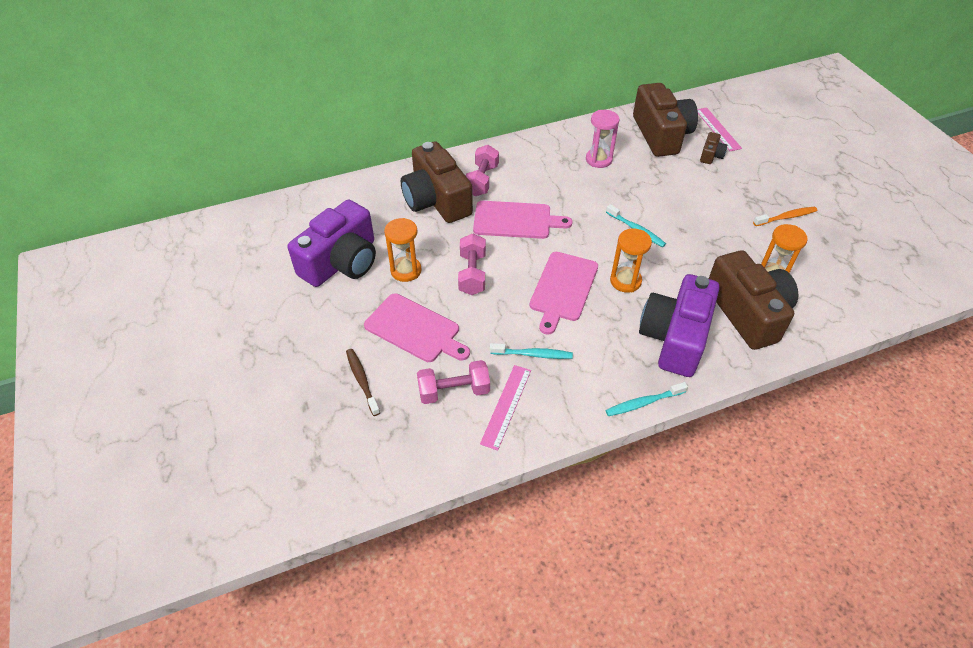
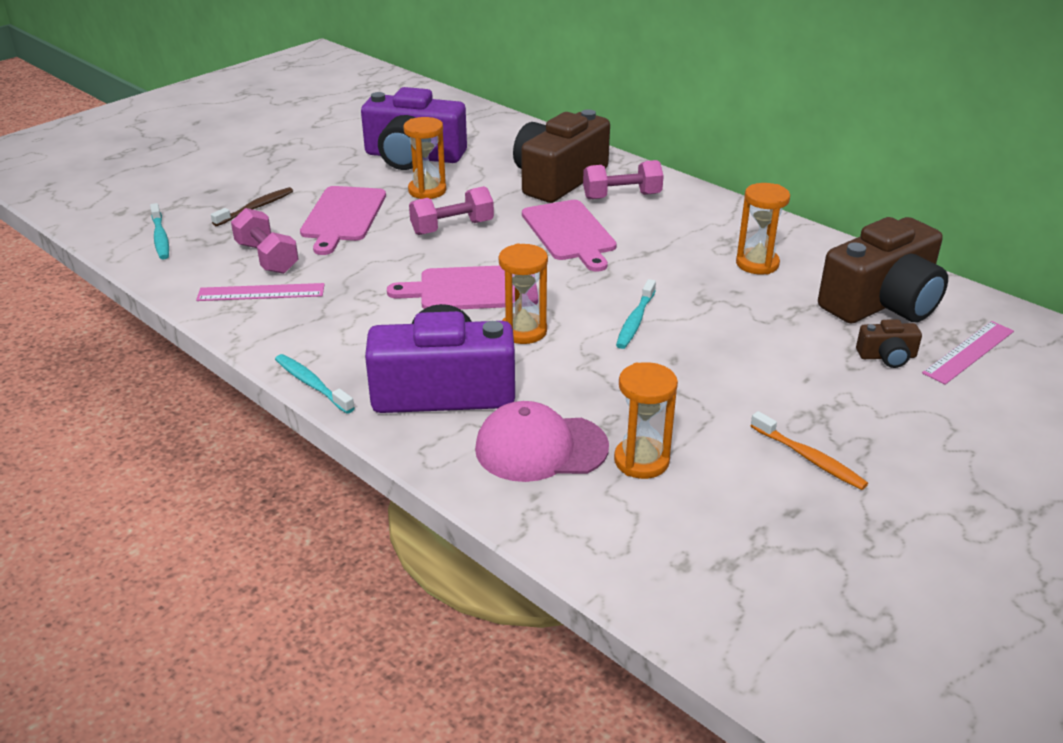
camera: 65 degrees right, 15 degrees down
(532, 354) = (348, 292): turquoise toothbrush -> turquoise toothbrush (160, 237)
(598, 159) = (757, 264): pink hourglass -> orange hourglass
(748, 312) = (540, 448): brown camera -> pink cap

